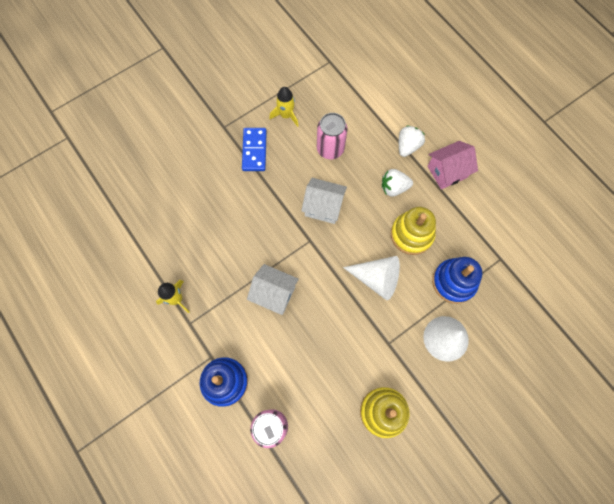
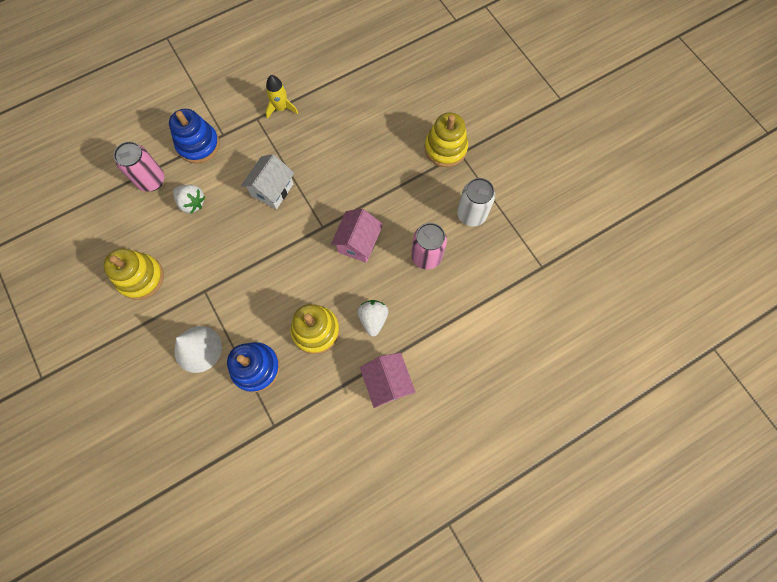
camera: 95 degrees right, 0 degrees up
(219, 139) = (445, 148): none -> yellow stacking toy
(254, 150) = (430, 180): blue domino -> none
(286, 115) = (471, 214): yellow rocket -> white can
(323, 207) = (358, 243): white house -> pink house
(377, 279) = (272, 288): white cone -> none
(407, 146) = (424, 342): white strawberry -> white strawberry (192, 203)

